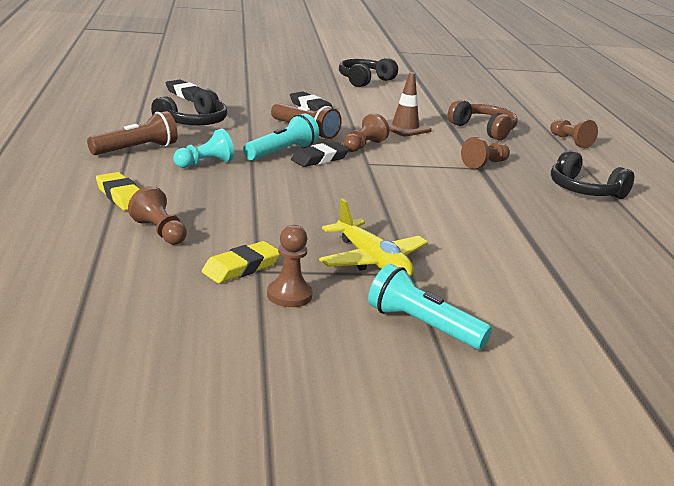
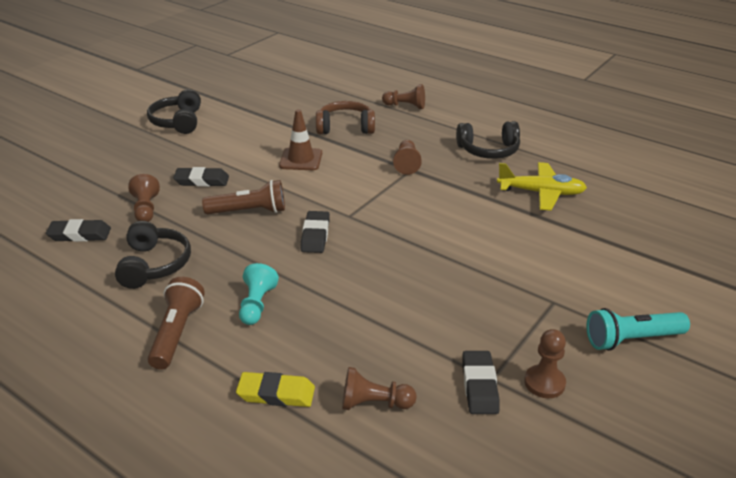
camera: 45 degrees left, 10 degrees up
(241, 267) = (479, 386): yellow eraser -> black eraser
(282, 152) = (280, 248): turquoise flashlight -> none
(363, 146) = (314, 199): brown pawn -> brown pawn (146, 209)
(372, 261) = (520, 309): yellow plane -> yellow plane (541, 193)

